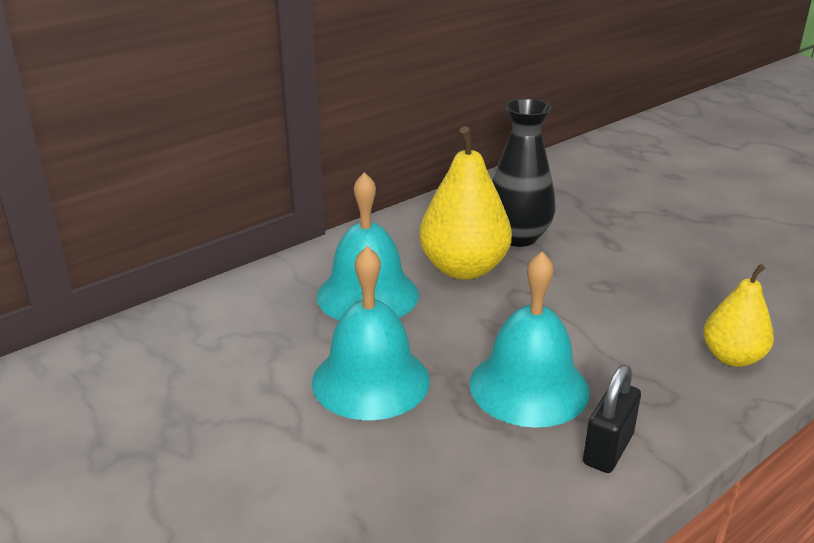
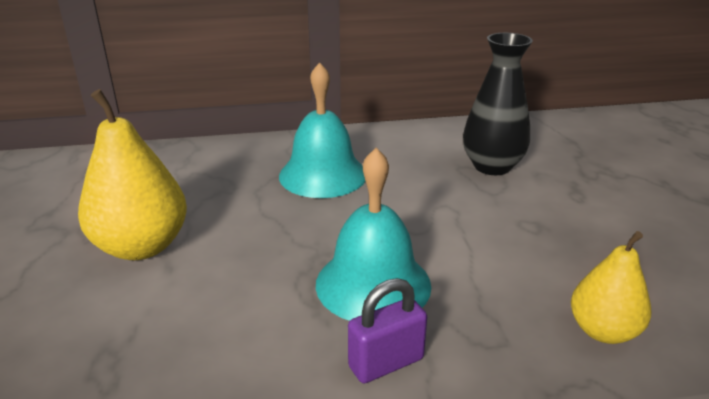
camera: 30 degrees right, 0 degrees up
(371, 380) = (256, 235): turquoise bell -> none
(463, 269) = (418, 177): yellow pear -> yellow pear (142, 246)
(608, 449) = (386, 363): black padlock -> purple padlock

